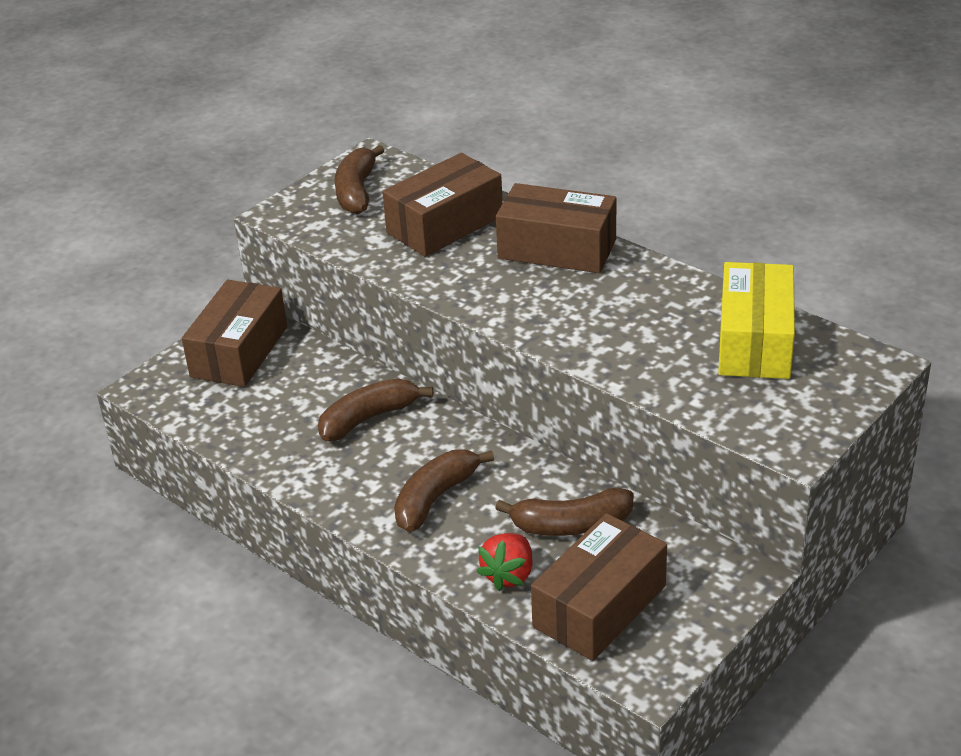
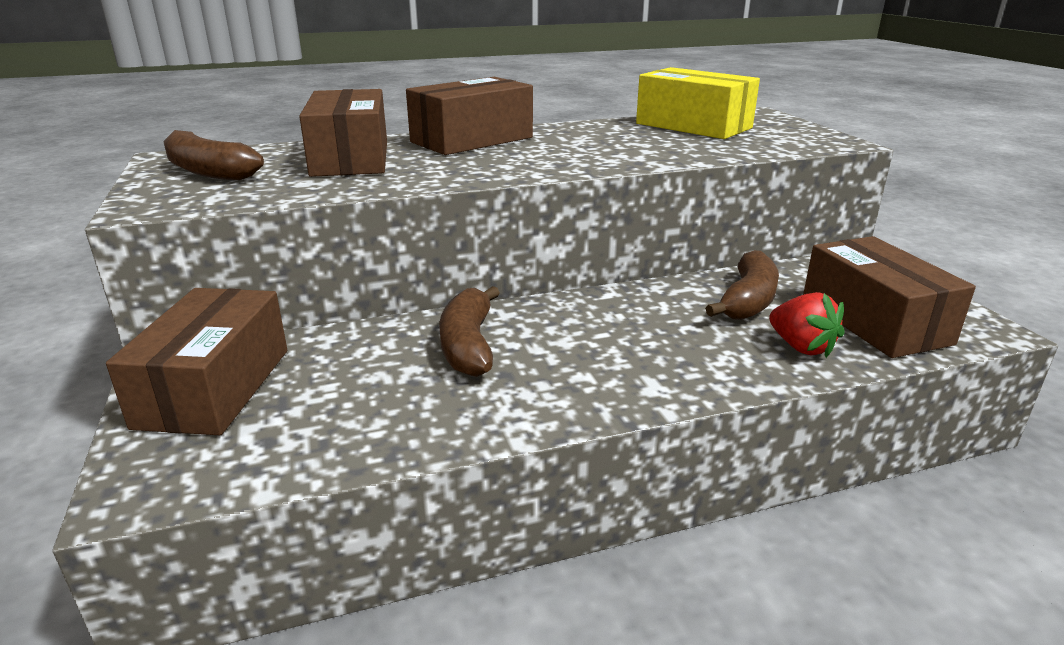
camera: 60 degrees left, 10 degrees down
(239, 351) = (214, 387): brown box -> brown box turned 45 degrees clockwise
(435, 498) = (645, 348): brown banana -> none

